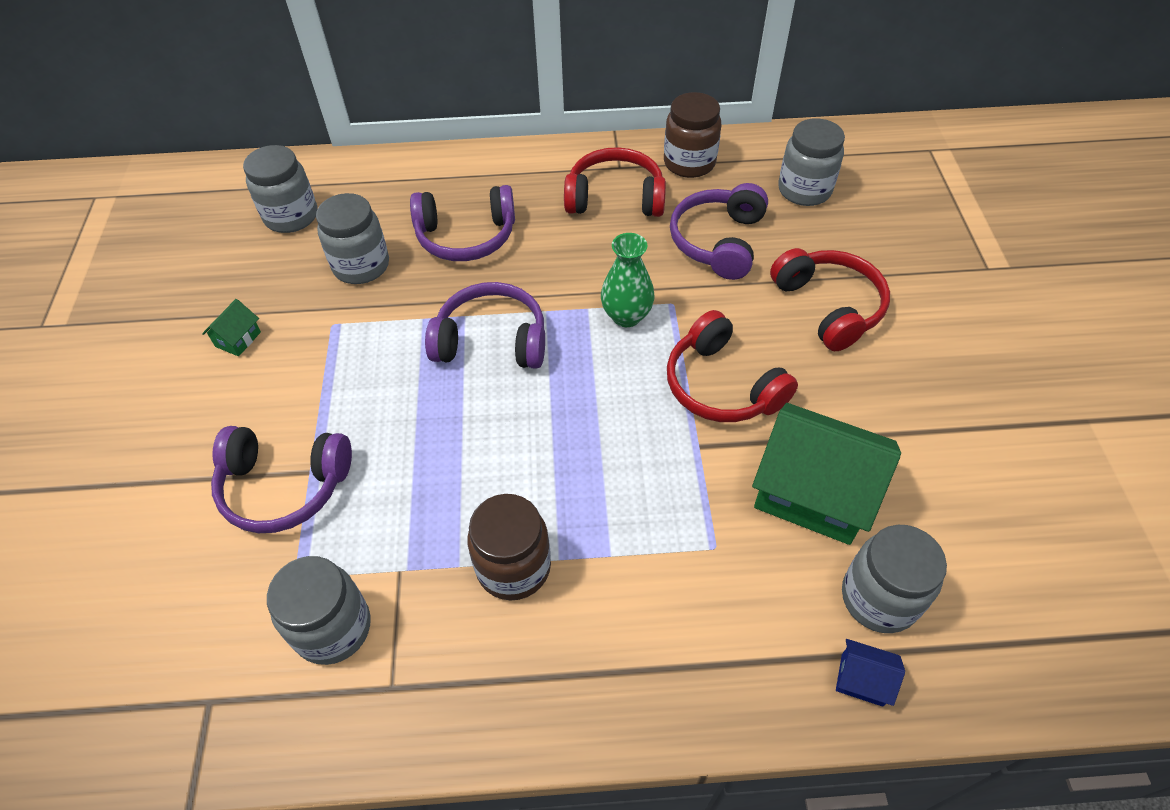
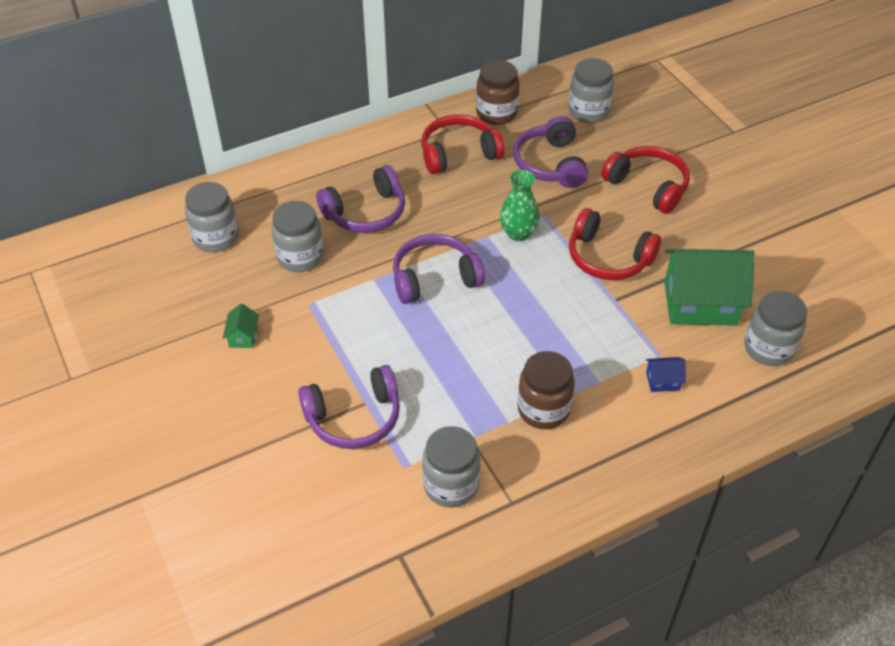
camera: 25 degrees left, 5 degrees down
(862, 679) = (781, 394): blue house -> blue house (663, 381)

